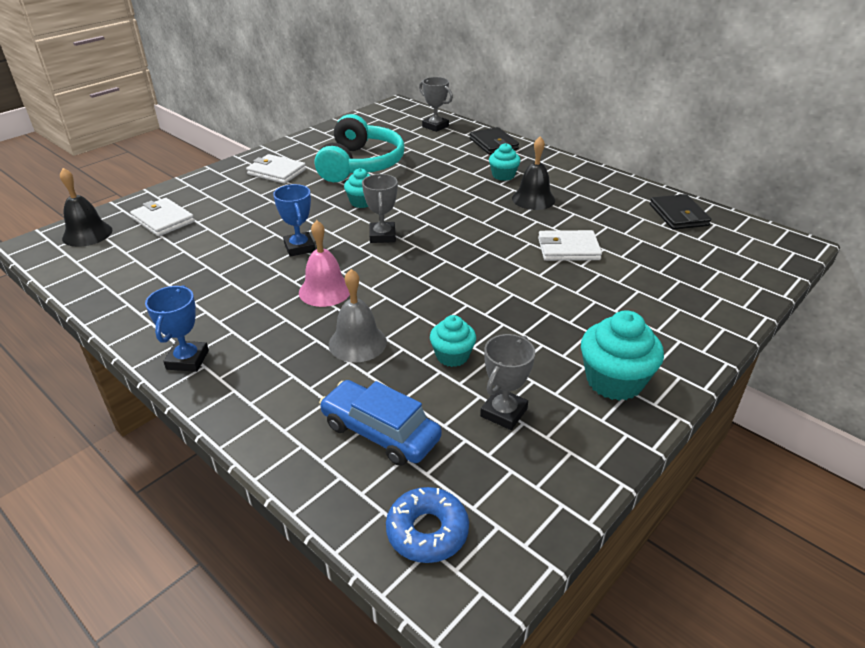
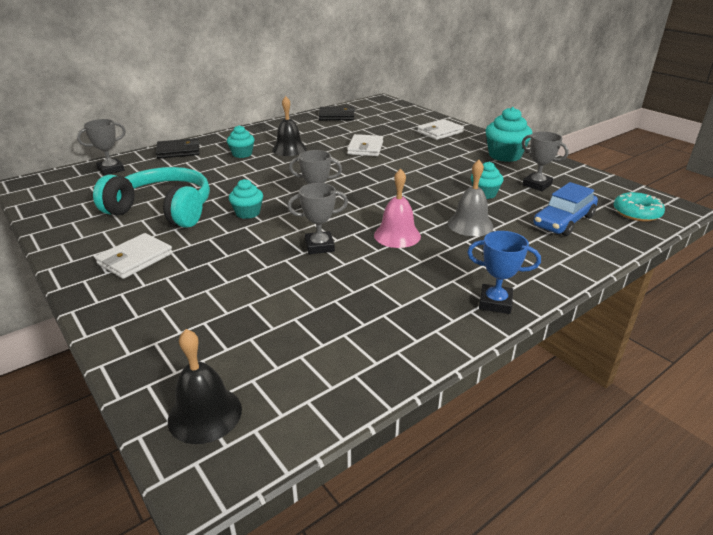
camera: 80 degrees left, 5 degrees down
(163, 220) = (206, 341): white wallet -> white wallet (440, 132)
(299, 247) = (319, 246): blue trophy -> grey trophy
(427, 531) = (636, 213): blue donut -> turquoise donut

